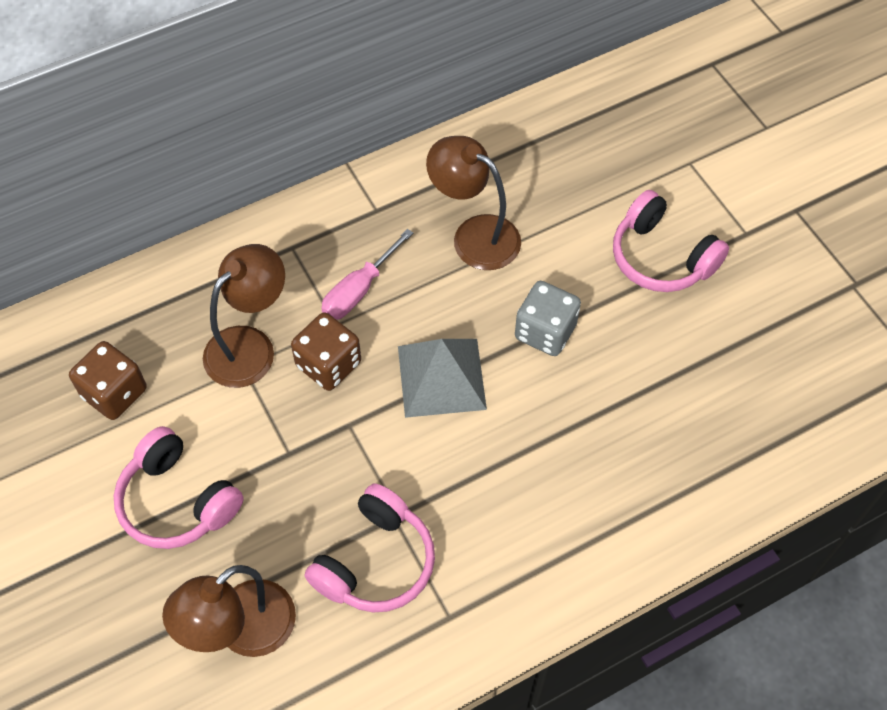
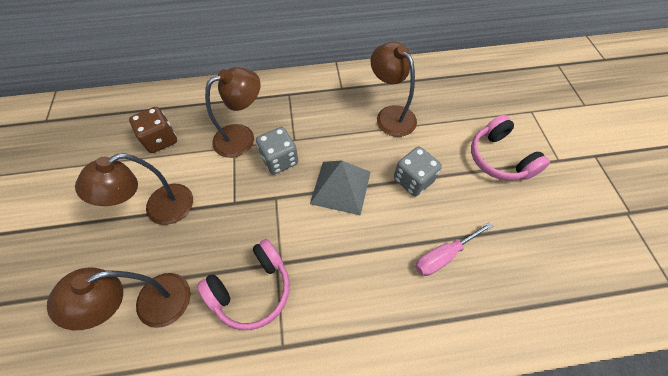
camera: 20 degrees right, 0 degrees up
(178, 501) = (160, 209): pink headphones -> brown lamp
(328, 364) = (279, 160): brown dice -> grey dice
(358, 291) = (314, 125): pink screwdriver -> pink screwdriver (443, 256)

